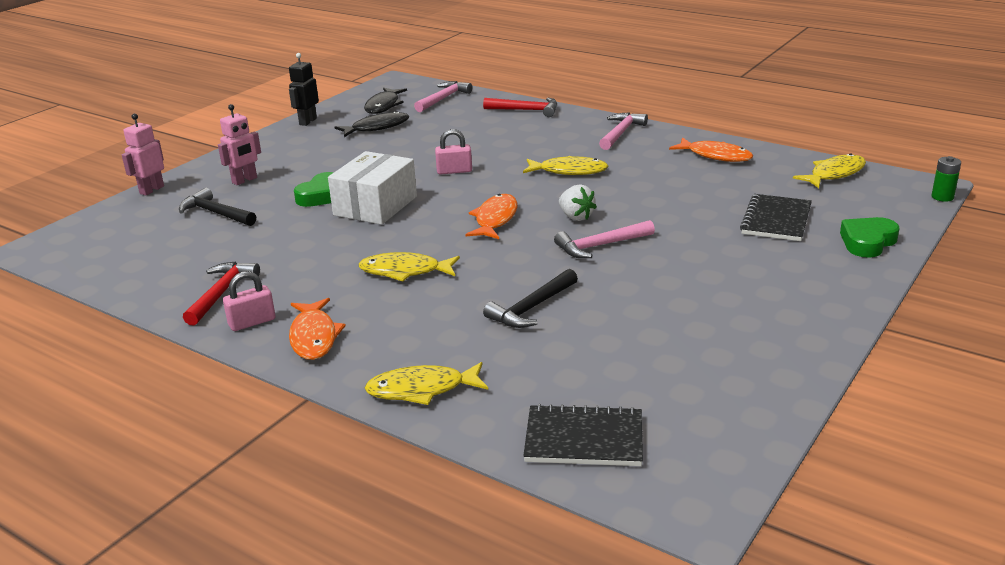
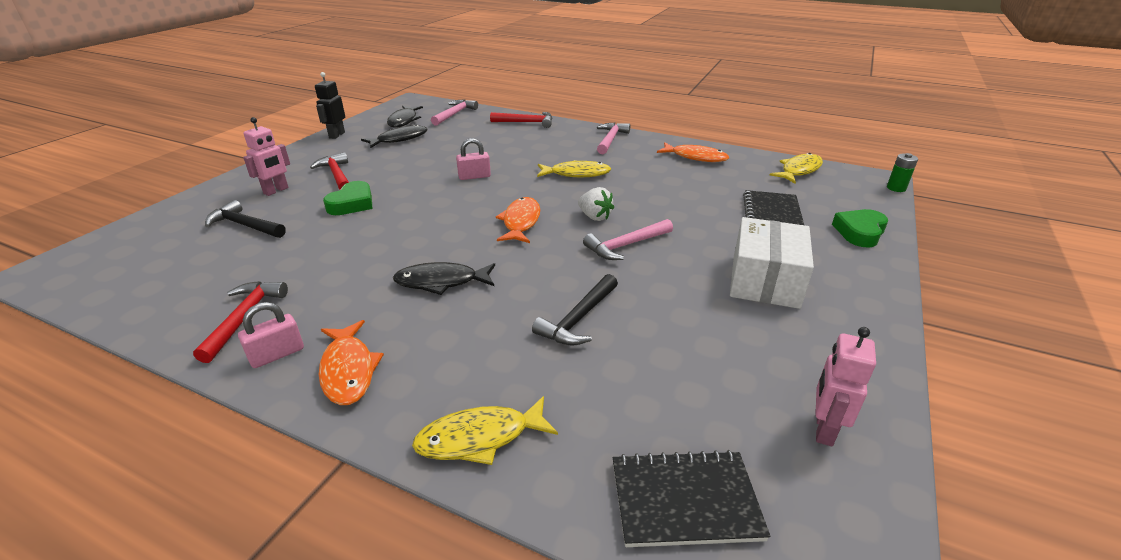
camera: 10 degrees left, 5 degrees up
(151, 190) = (181, 203): pink robot -> pink robot (823, 429)
(307, 166) = (337, 175): none -> red hammer
(375, 206) = (405, 212): white box -> white box (765, 280)
(405, 271) = (441, 282): yellow fish -> black fish

